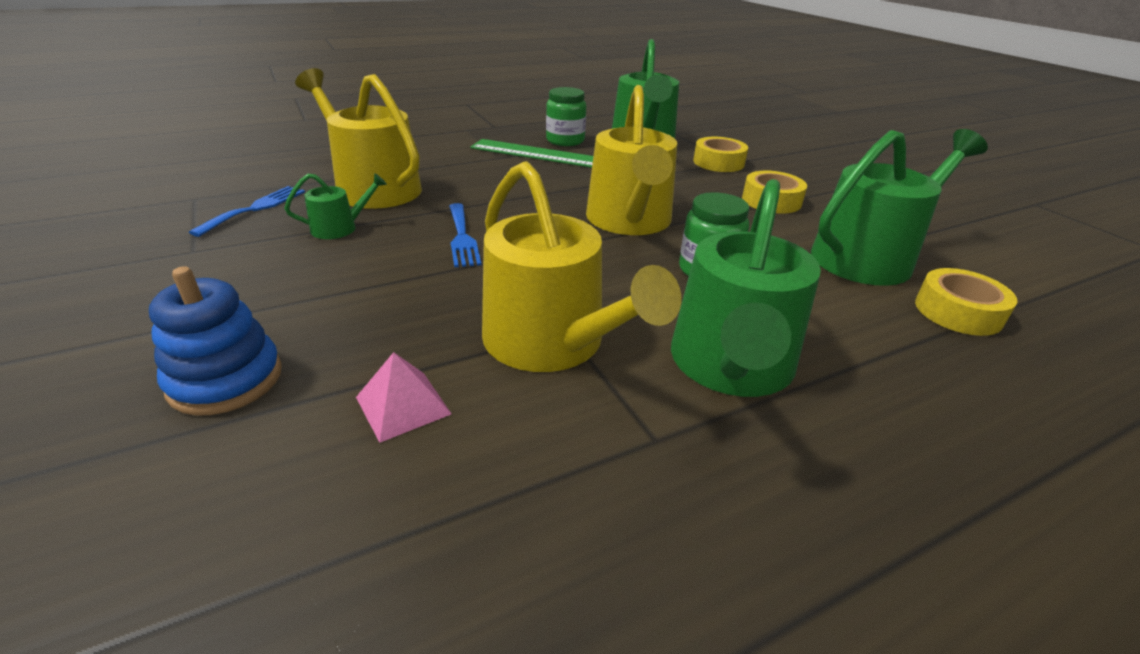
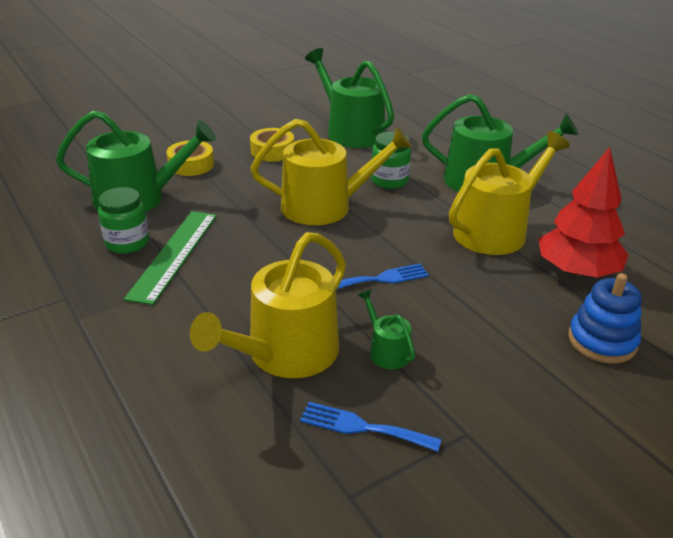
camera: 95 degrees left, 0 degrees up
(403, 405) = (577, 271): pink pyramid -> red tree
(958, 312) = (404, 121): yellow tape -> none

